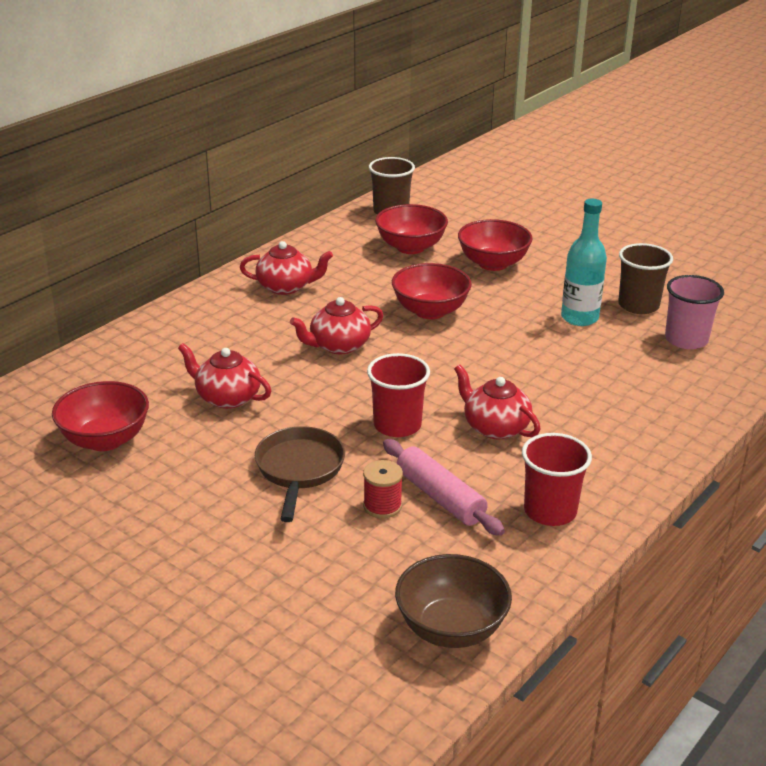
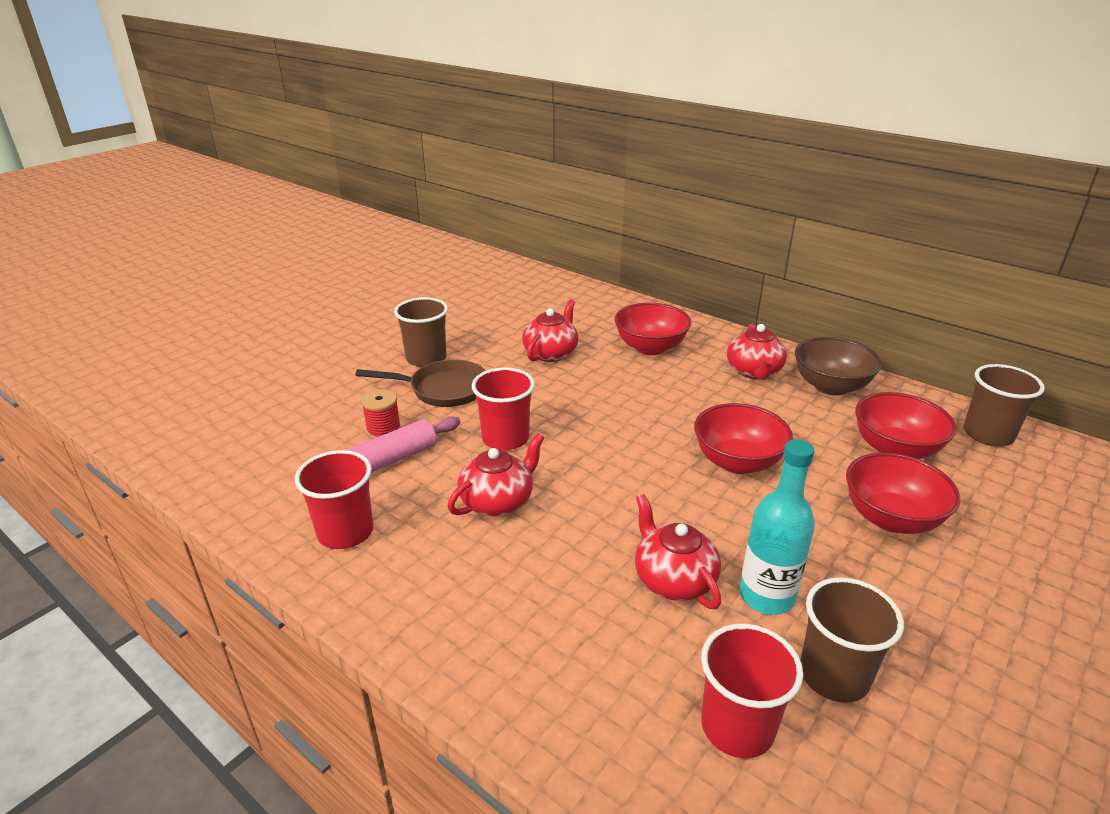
camera: 90 degrees right, 0 degrees up
(105, 440) = (494, 312): red bowl -> red bowl (650, 347)
(222, 488) = (426, 358): none -> brown cup
(338, 346) = (646, 404): red teapot -> red teapot (673, 580)
(451, 628) = (216, 464): brown bowl -> brown bowl (830, 386)
(686, 340) = (737, 727): pink cup -> red cup

